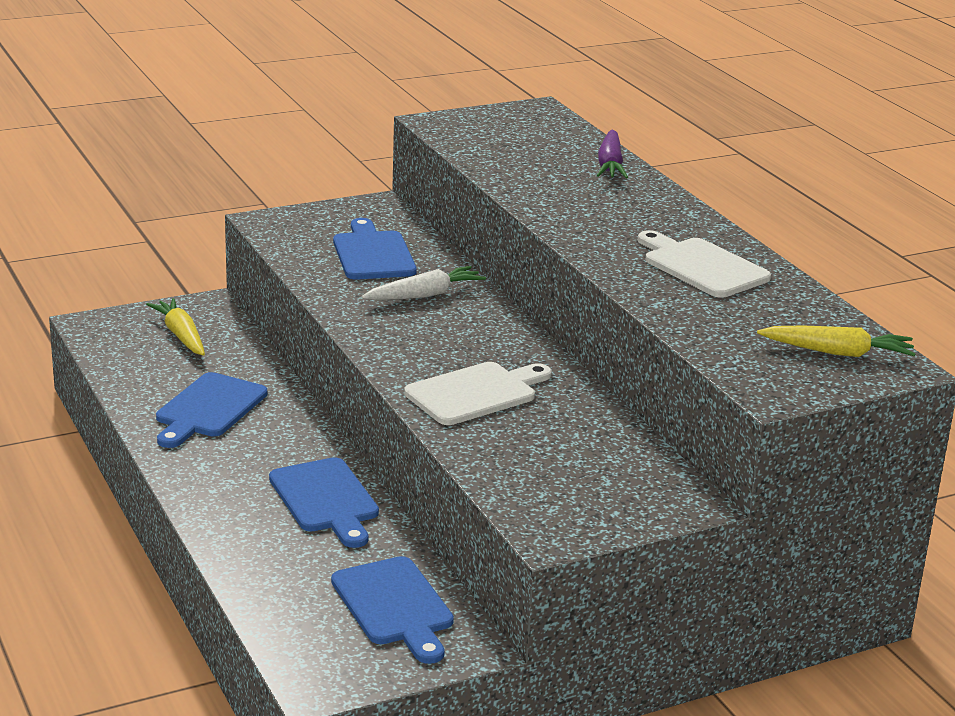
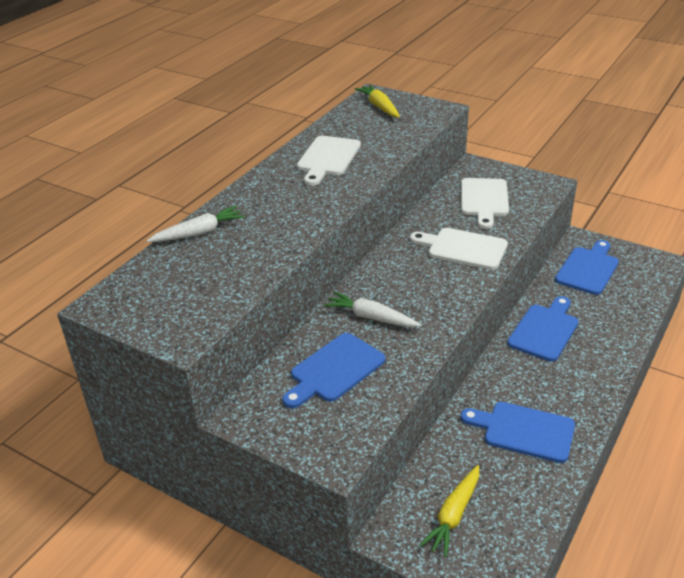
camera: 120 degrees left, 10 degrees up
(208, 409) = (524, 431): blue cutting board -> blue cutting board turned 150 degrees counterclockwise
(574, 460) = (484, 200): none -> white cutting board
(610, 165) = (199, 233): purple carrot -> white carrot

